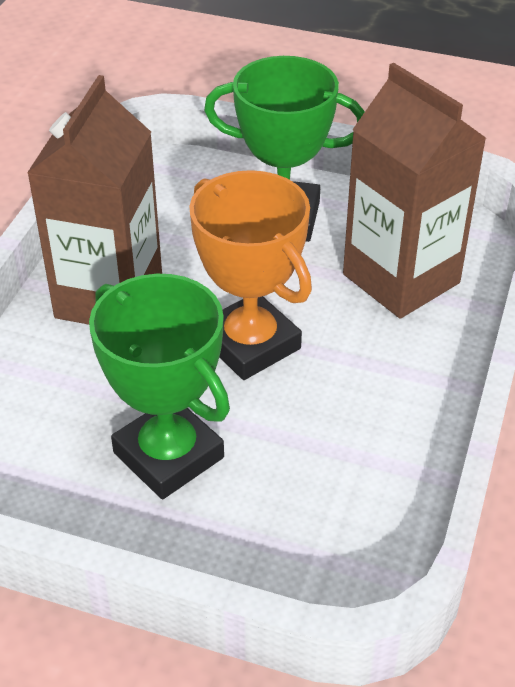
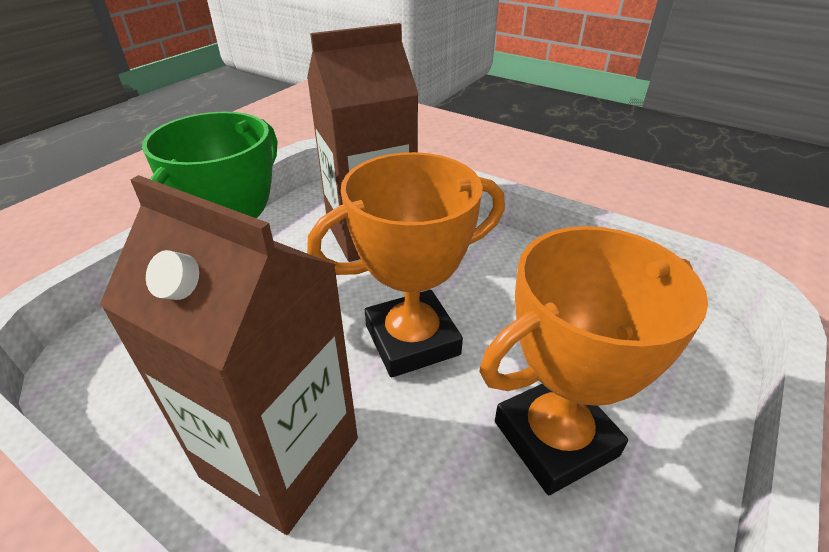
camera: 75 degrees left, 5 degrees down
(168, 455) = (555, 438): green trophy -> orange trophy

